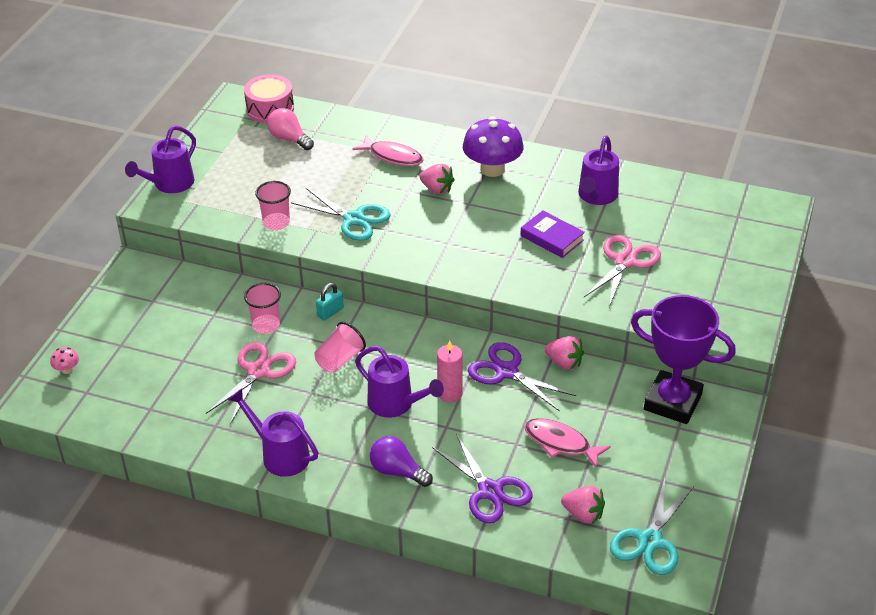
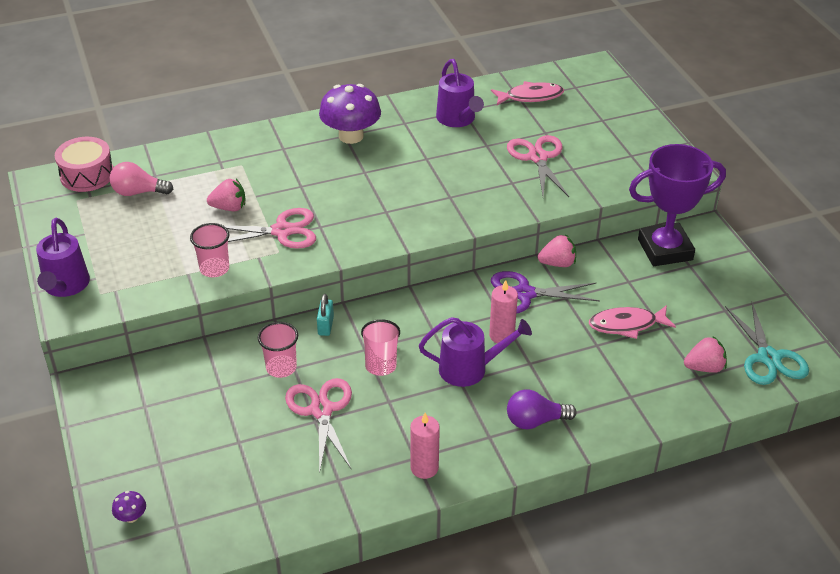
camera: 40 degrees left, 0 degrees up
(67, 369) = (131, 517): pink mushroom -> purple mushroom
(280, 454) = (424, 468): purple watering can -> pink candle
(354, 219) = (282, 231): turquoise scissors -> pink scissors
(393, 156) = (253, 164): pink fish -> pink fish (530, 97)
(437, 189) = (324, 173): pink strawberry -> pink strawberry (229, 208)
(490, 490) = (620, 392): purple scissors -> none
(552, 238) = (463, 167): purple book -> none

